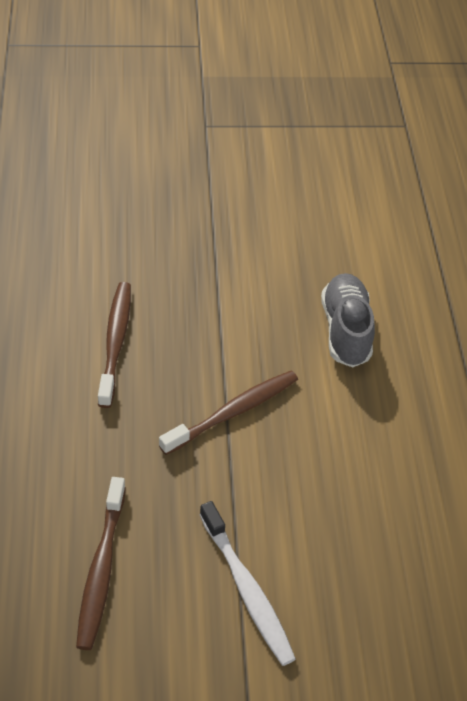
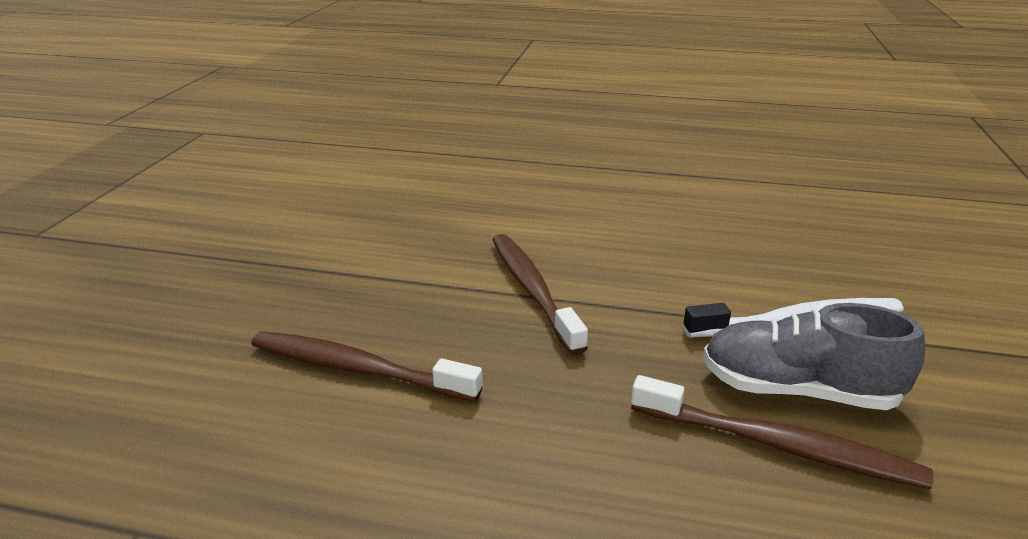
camera: 70 degrees left, 20 degrees down
(345, 330) = (450, 204): grey shoe -> grey shoe (797, 390)

